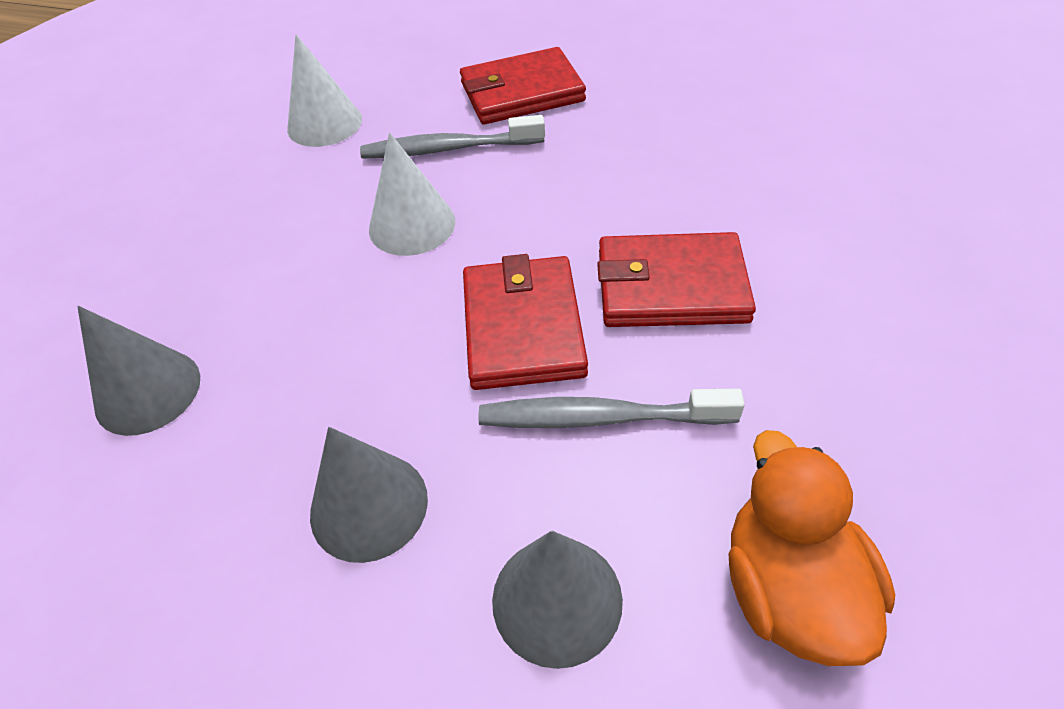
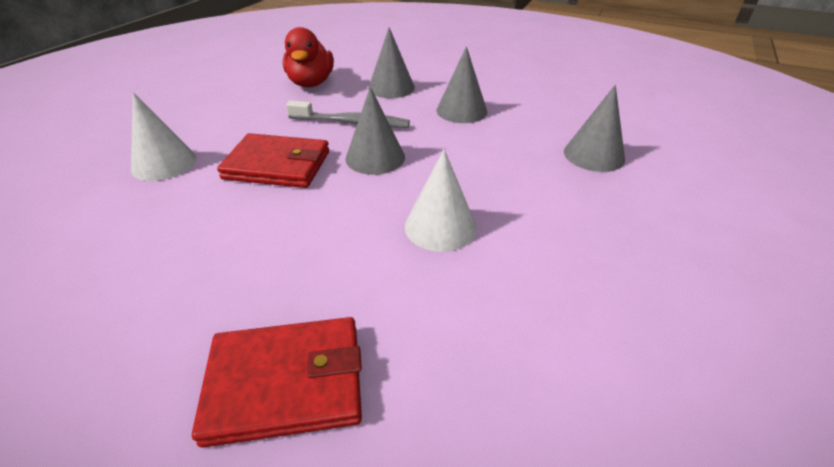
camera: 175 degrees left, 10 degrees down
(324, 124) = (552, 373): white cone -> white cone (164, 163)
(448, 149) = (399, 301): grey toothbrush -> none
(523, 326) = (375, 157): red wallet -> grey cone
(789, 588) = (311, 83): orange duck -> red duck

